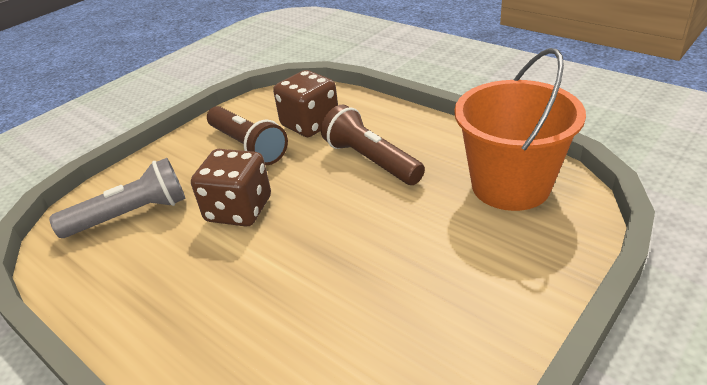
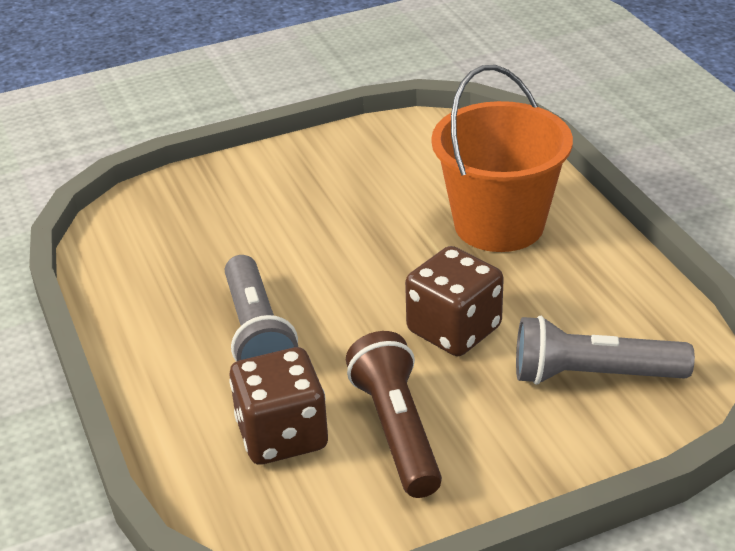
camera: 155 degrees left, 0 degrees up
(371, 161) = (257, 334): brown flashlight -> grey flashlight
(510, 185) = (155, 246): orange bucket -> orange bucket (499, 224)

